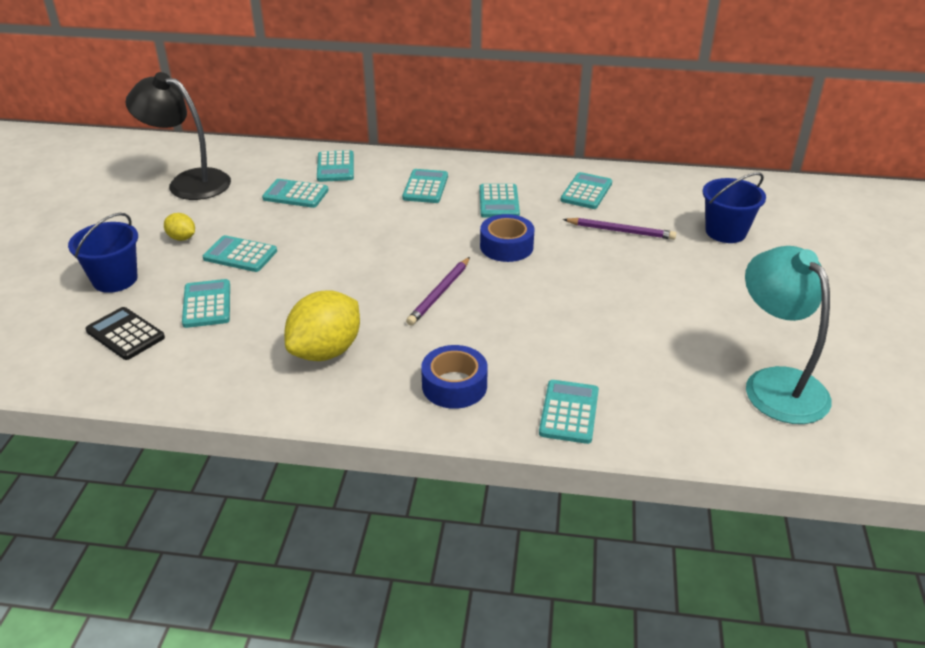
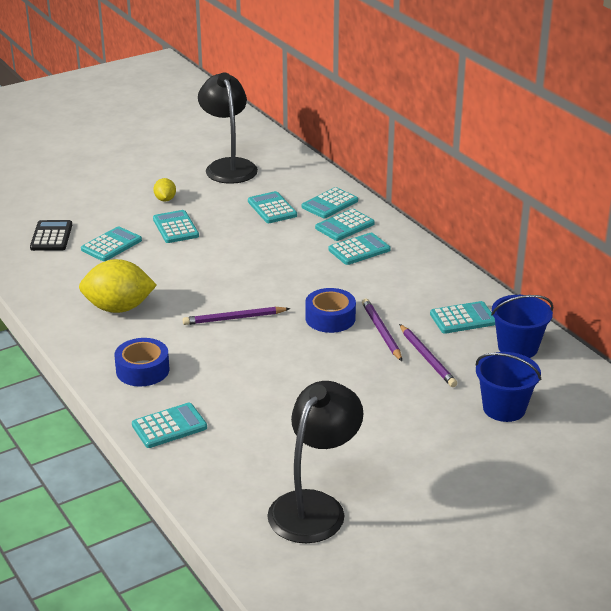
camera: 50 degrees right, 5 degrees down
(115, 279) = (95, 204): blue bucket -> blue bucket (518, 347)
(499, 202) = (386, 288): turquoise calculator -> turquoise calculator (345, 226)
(558, 233) = (381, 332): none -> purple pencil
(776, 384) = (314, 506): turquoise lamp -> black lamp

